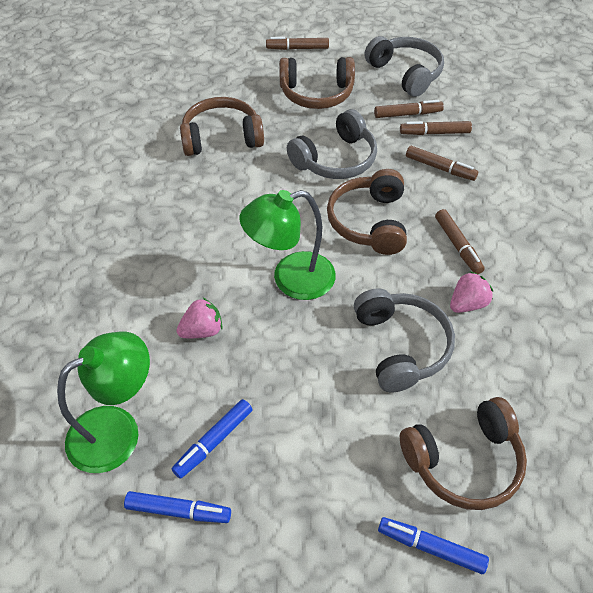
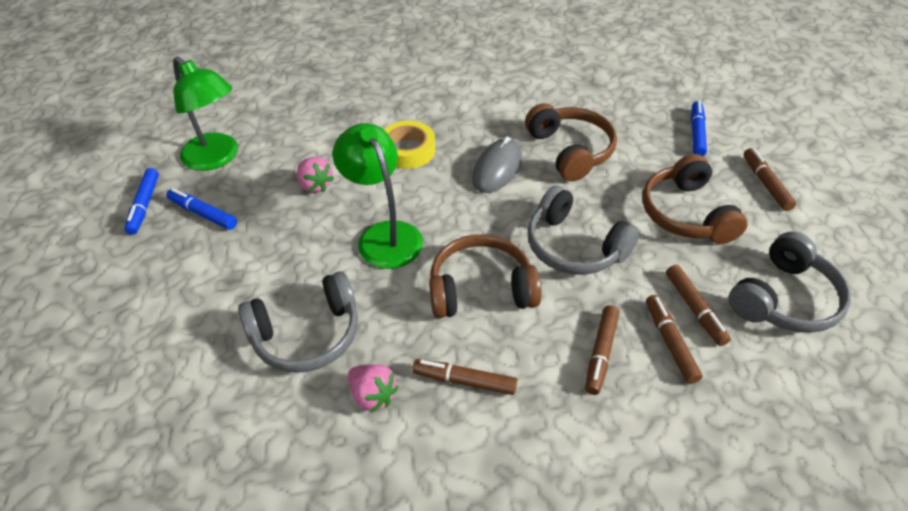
camera: 80 degrees right, 5 degrees down
(176, 248) = (408, 150): none -> yellow tape
(227, 188) = (497, 168): none -> grey mouse
(430, 547) = (83, 377): blue marker -> blue marker (696, 133)
(458, 246) = (464, 381): brown marker -> brown marker turned 45 degrees clockwise
(464, 461) = (167, 401): brown headphones -> none

